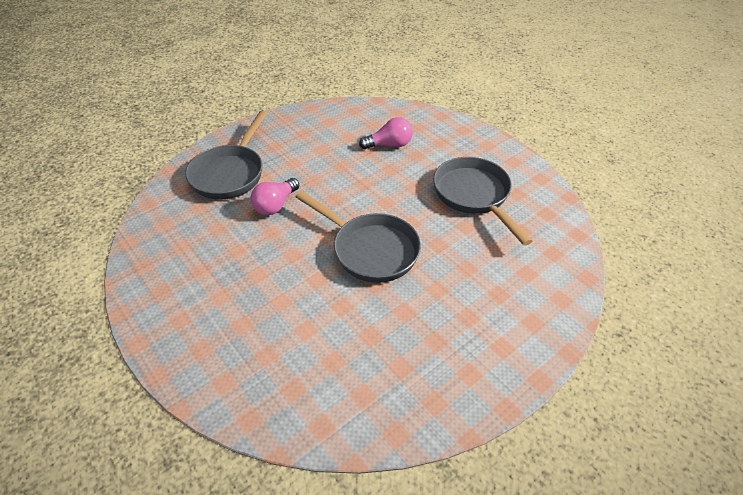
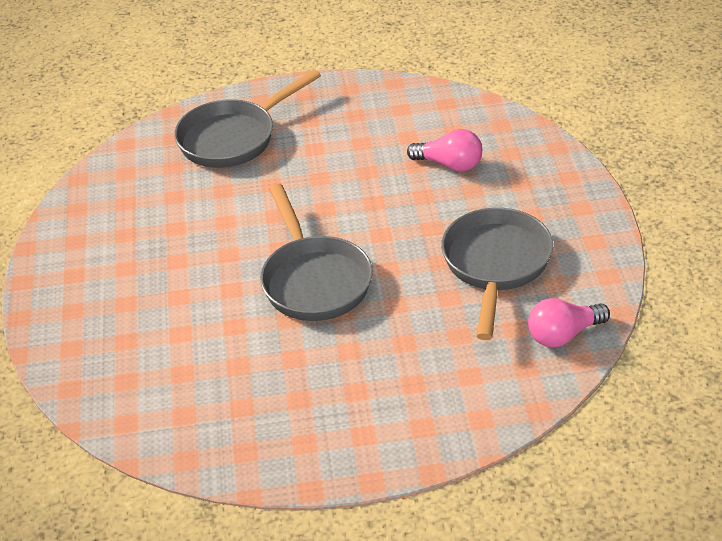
camera: 35 degrees right, 5 degrees down
(275, 205) = (253, 192): pink light bulb -> pink light bulb (563, 335)

